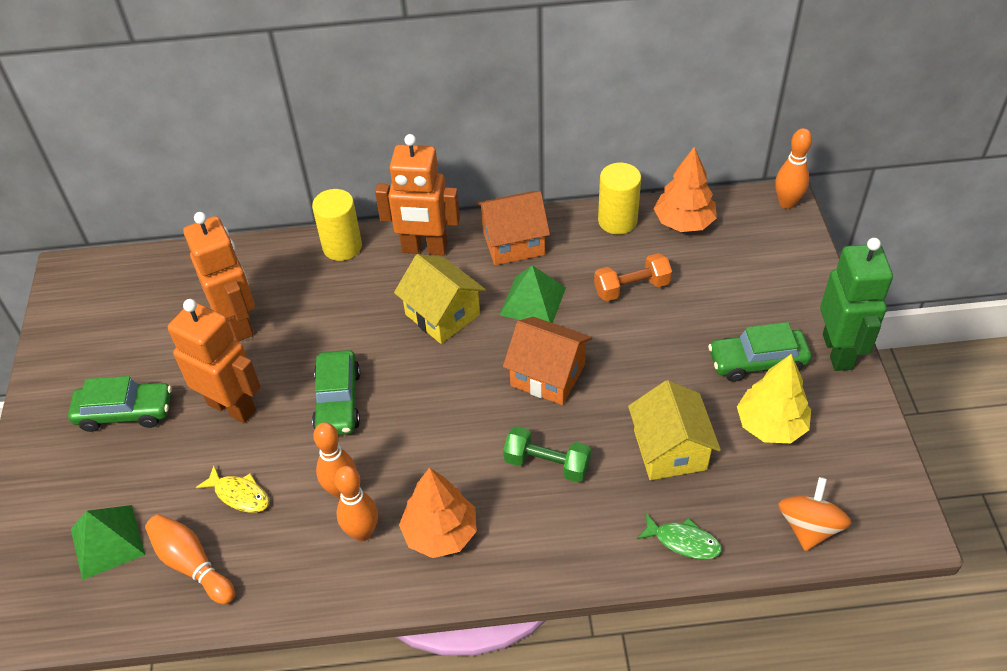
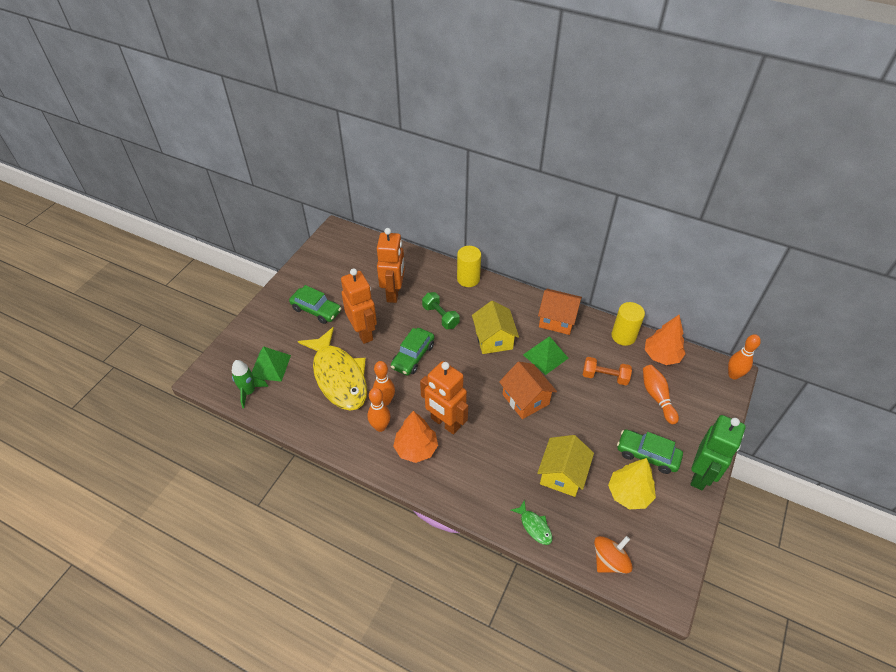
camera: 30 degrees right, 0 degrees up
(99, 602) = (249, 392): none -> green rocket
(192, 564) = (297, 397): orange bowling pin -> orange bowling pin (657, 397)
(239, 495) = (338, 377): yellow fish -> yellow fish, size x2.46
(424, 249) = (508, 300): orange robot -> orange robot (445, 423)
(547, 464) = (492, 445): green dumbbell -> green dumbbell (440, 316)

